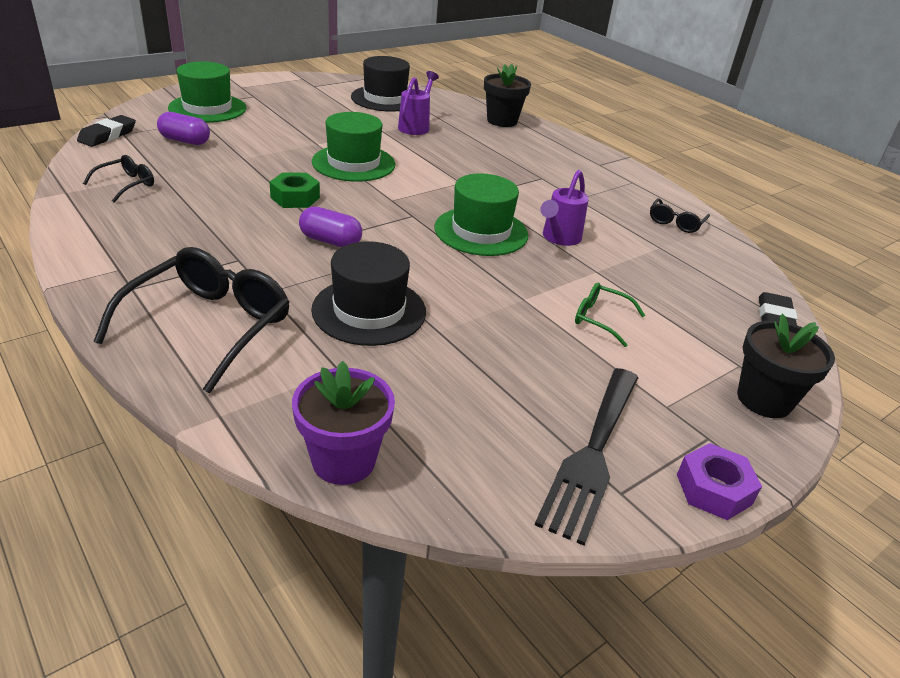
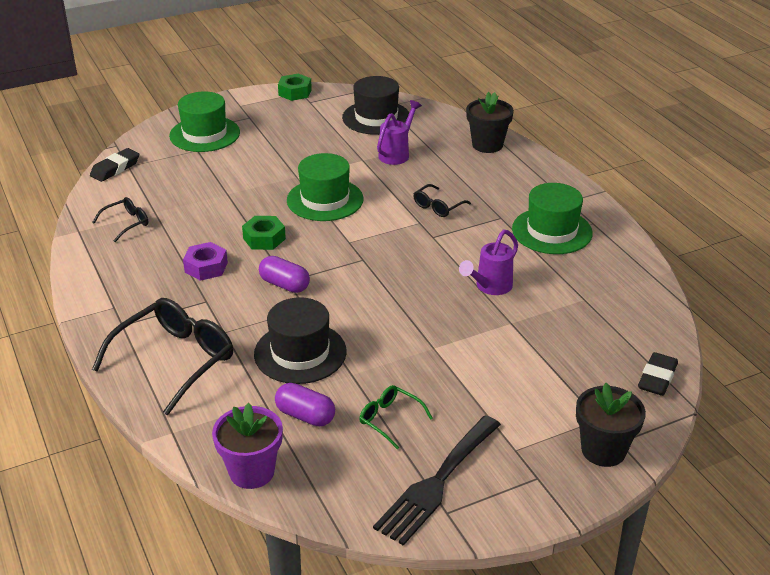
camera: 15 degrees right, 0 degrees up
(185, 141) = (180, 174): purple capsule -> purple capsule (305, 415)
(297, 78) = (295, 92): none -> green nut
(481, 231) = (420, 278): green hat -> green hat (552, 231)
(600, 319) = (493, 370): green glasses -> green glasses (390, 419)
(675, 222) = (614, 272): black glasses -> black glasses (438, 207)
(713, 489) = (520, 517): purple nut -> purple nut (206, 267)

